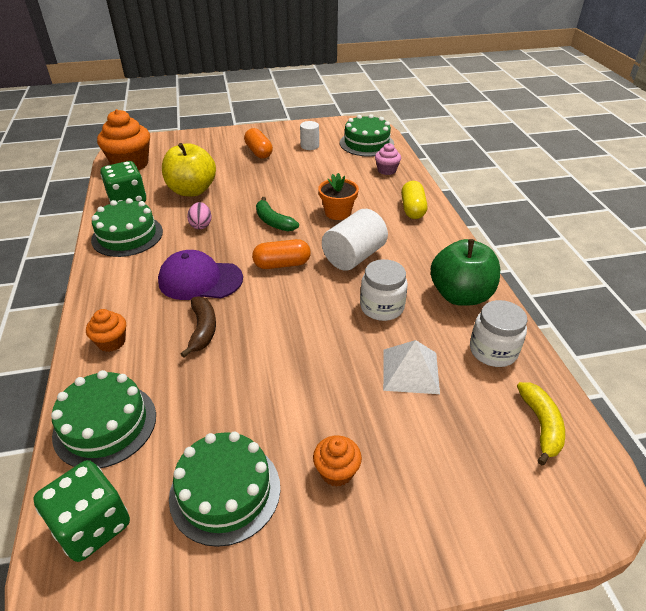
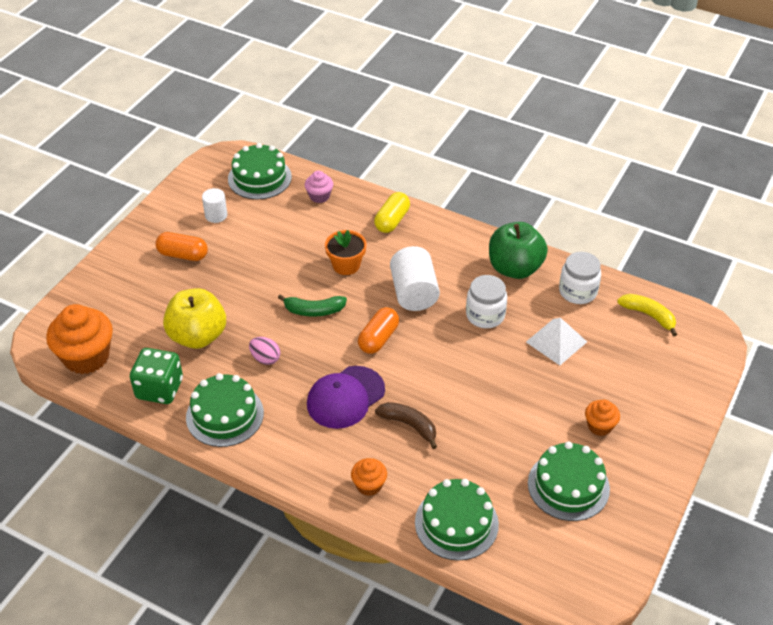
camera: 50 degrees left, 5 degrees up
(92, 525) = (538, 562): green dice -> none
(412, 209) = (392, 221): yellow capsule -> yellow capsule turned 75 degrees clockwise

